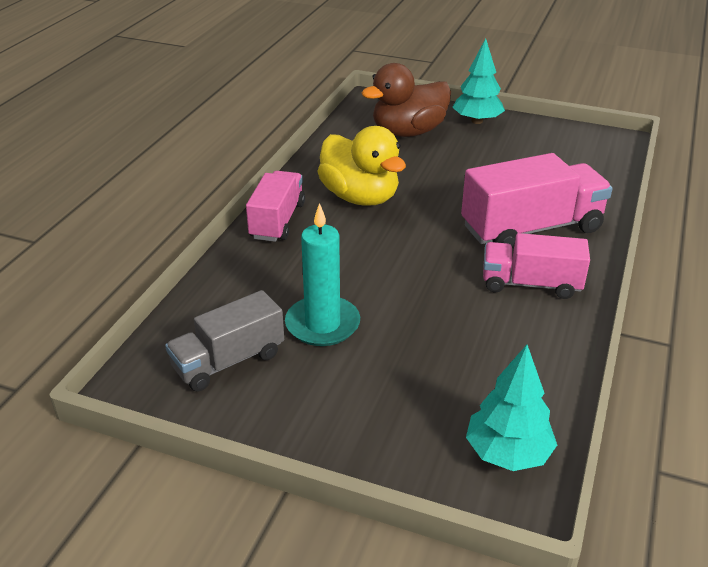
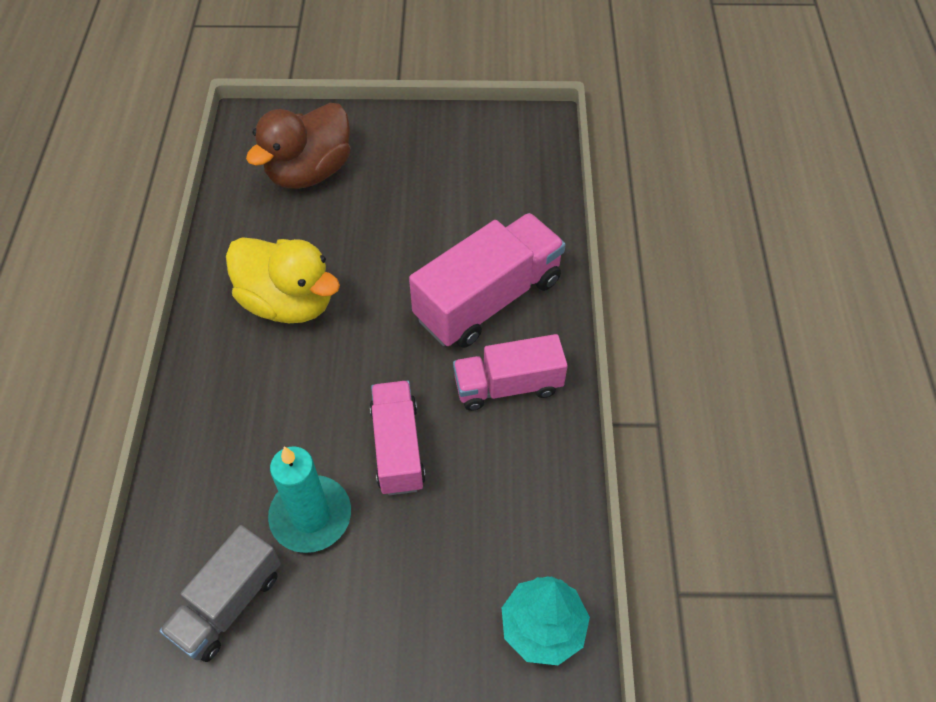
camera: 20 degrees left, 20 degrees up
(277, 221) = (206, 369): pink truck -> pink truck (397, 447)
(477, 121) = (383, 131): turquoise tree -> none

